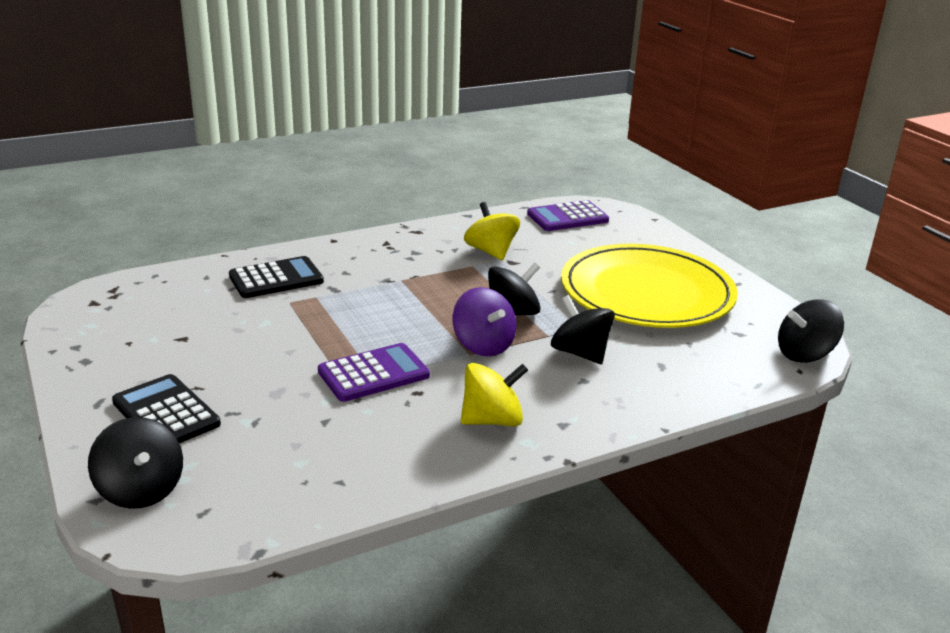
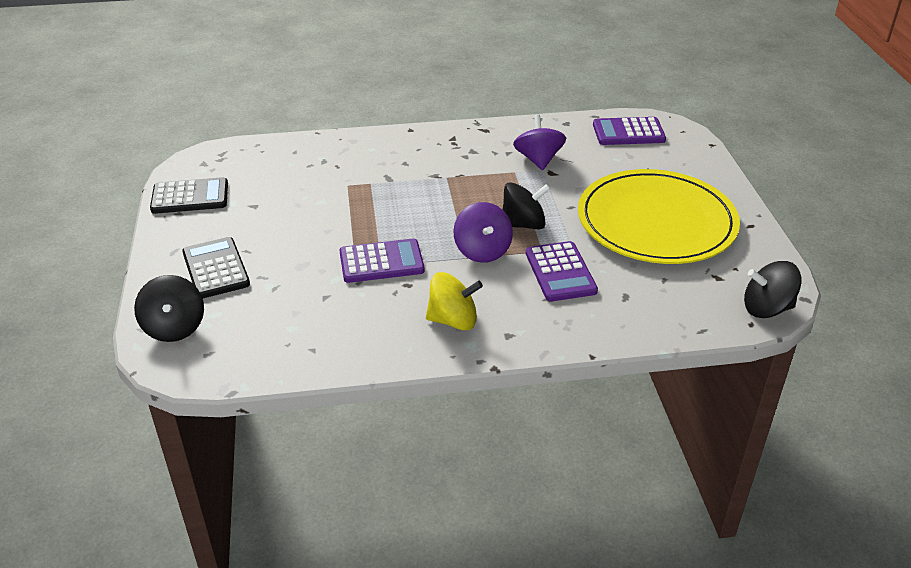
camera: 20 degrees right, 10 degrees up
(276, 279) = (347, 161): black calculator -> black calculator (190, 197)
(491, 252) = (538, 160): yellow spinning top -> purple spinning top
(580, 353) = (560, 272): black spinning top -> purple calculator

